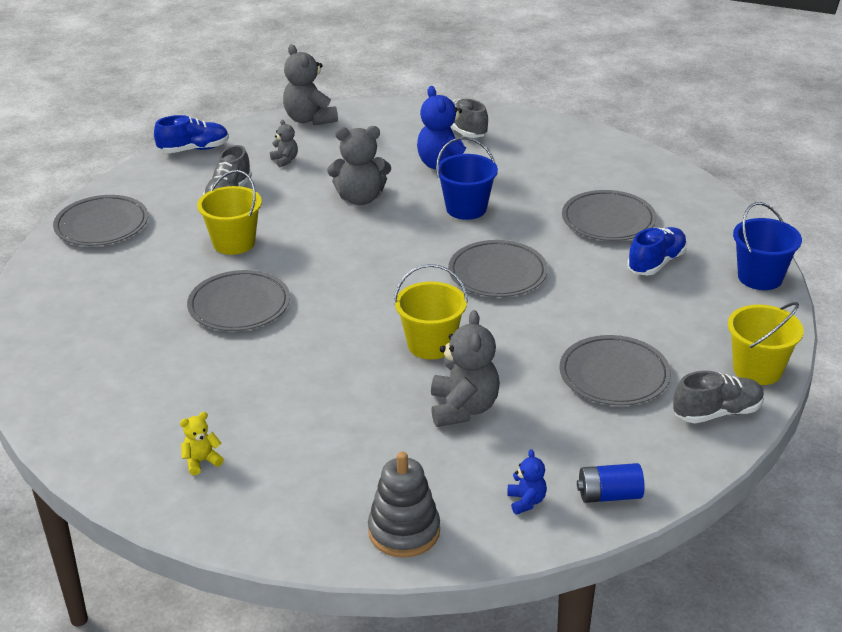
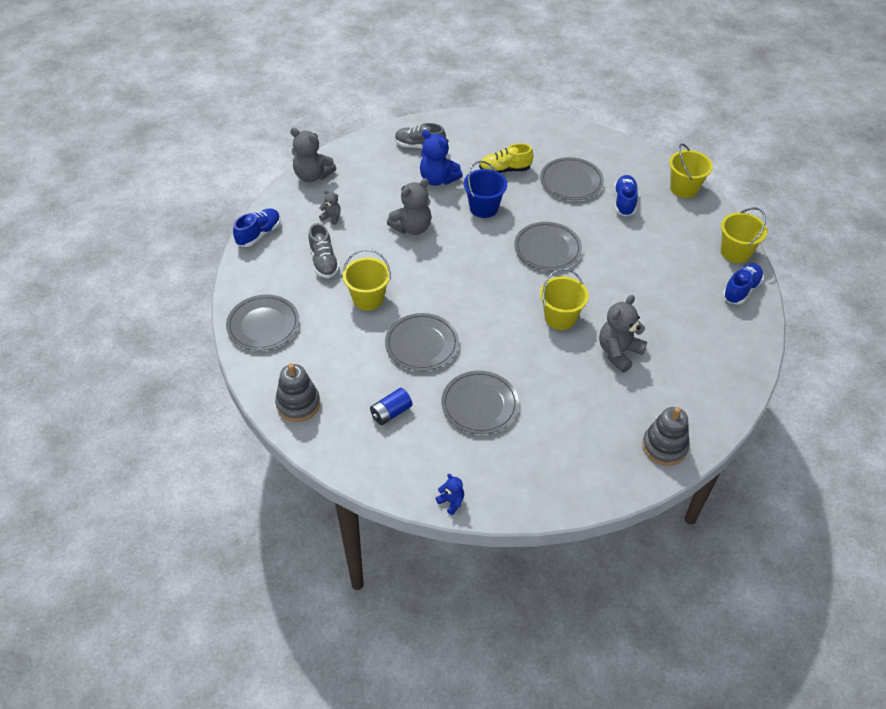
camera: 35 degrees left, 15 degrees up
(48, 304) = (298, 404): none -> grey stacking toy
(201, 461) = (515, 463): yellow teddy bear -> none
(463, 408) = (618, 352): grey teddy bear -> grey teddy bear turned 105 degrees counterclockwise
(526, 501) = (704, 394): blue teddy bear -> blue teddy bear (451, 502)
(536, 182) = (505, 170): none -> yellow shoe
(609, 495) = (738, 369): blue battery -> blue battery (391, 413)
(614, 375) = (672, 290): grey plate -> grey plate (479, 404)
(717, 413) = (741, 290): grey shoe -> blue shoe
(760, 277) = (684, 188): blue bucket -> yellow bucket

